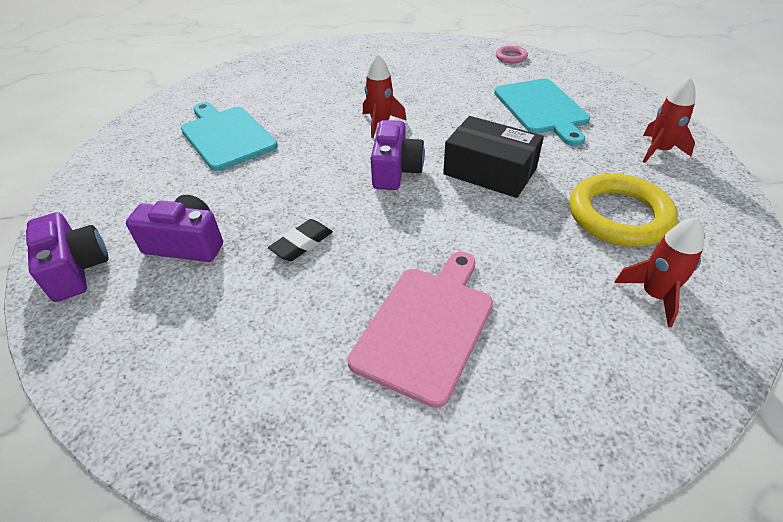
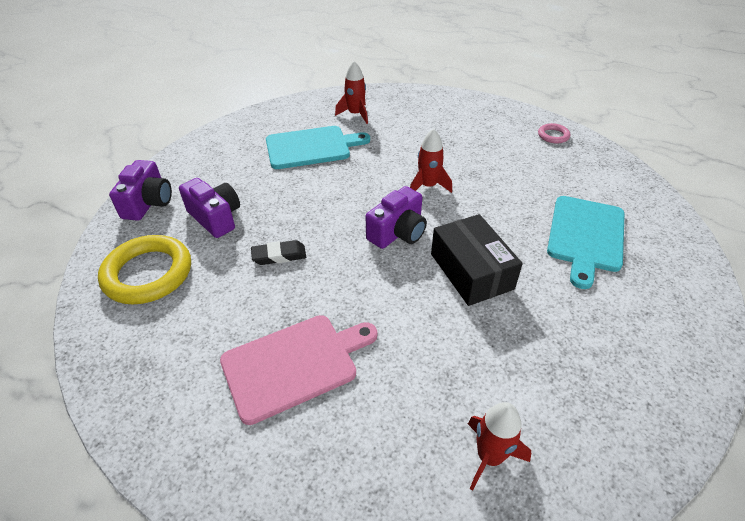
camera: 35 degrees right, 0 degrees up
(226, 136) = (311, 147): turquoise cutting board -> turquoise cutting board turned 75 degrees clockwise
(511, 57) = (614, 171): pink ring -> pink ring (553, 136)
(619, 216) = (541, 372): yellow ring -> yellow ring (148, 274)
(659, 151) = (659, 335): red rocket -> red rocket (355, 114)

